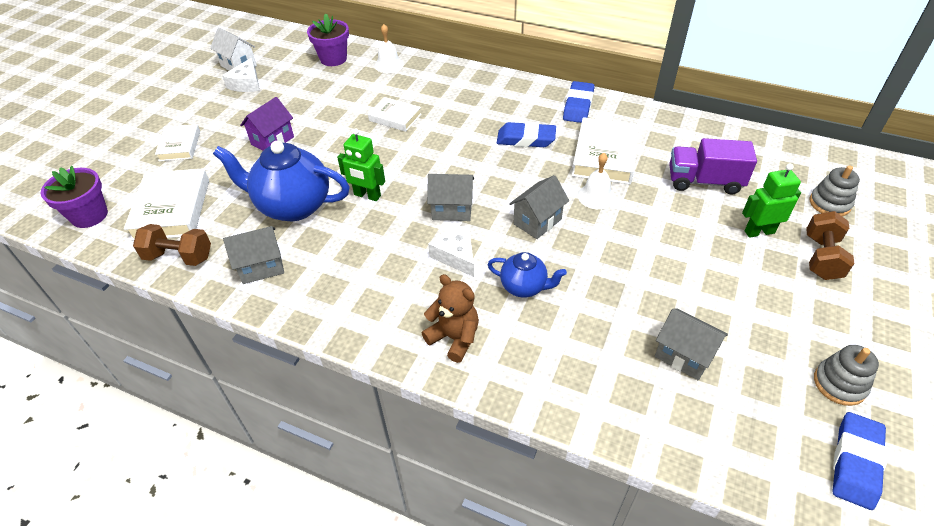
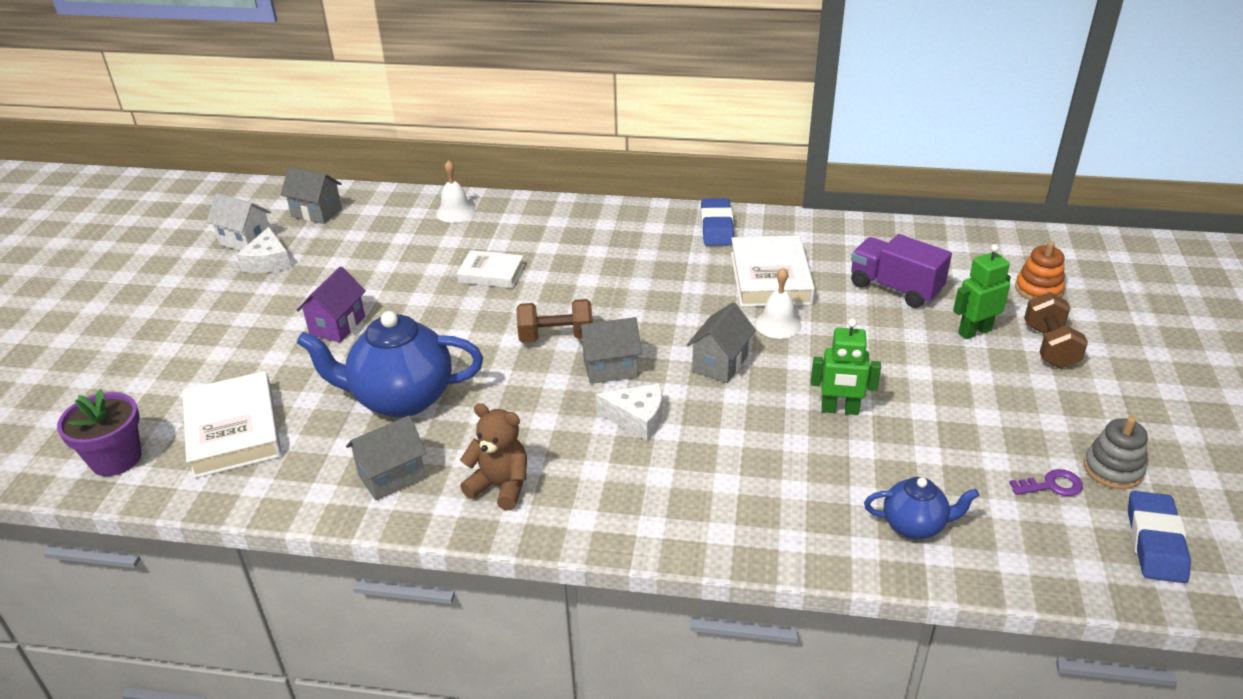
camera: 15 degrees left, 10 degrees down
(179, 257) = (271, 485): brown dumbbell -> brown dumbbell (556, 337)
(180, 146) = (208, 352): white book -> none
(333, 59) = (376, 215): purple flower pot -> none
(367, 195) = (495, 370): green robot -> green robot (840, 410)
(454, 338) = (673, 508): brown teddy bear -> brown teddy bear (500, 486)
(456, 255) = (637, 418): white cheese -> white cheese turned 150 degrees clockwise
(524, 287) = (733, 437): blue teapot -> blue teapot (914, 525)
(526, 139) = (668, 274): blue eraser -> none
(683, 356) = (941, 474): grey house -> grey house (316, 213)
(704, 181) = (895, 288): purple truck -> purple truck turned 45 degrees clockwise
(778, 387) = (1051, 485): none -> purple key
(829, 203) = (1038, 289): grey stacking toy -> orange stacking toy

